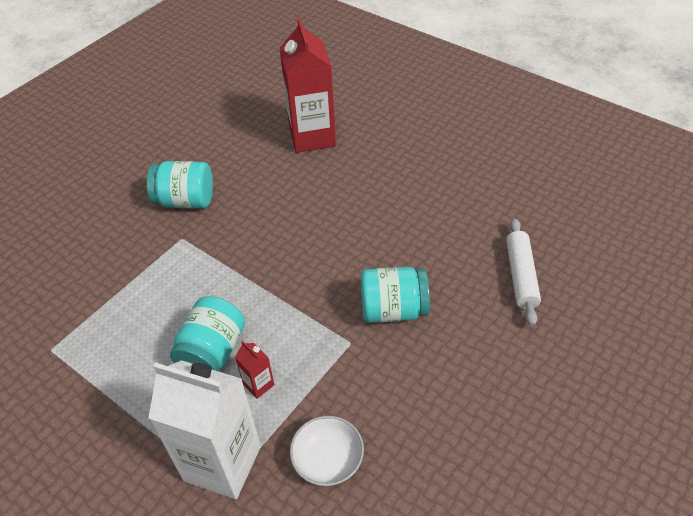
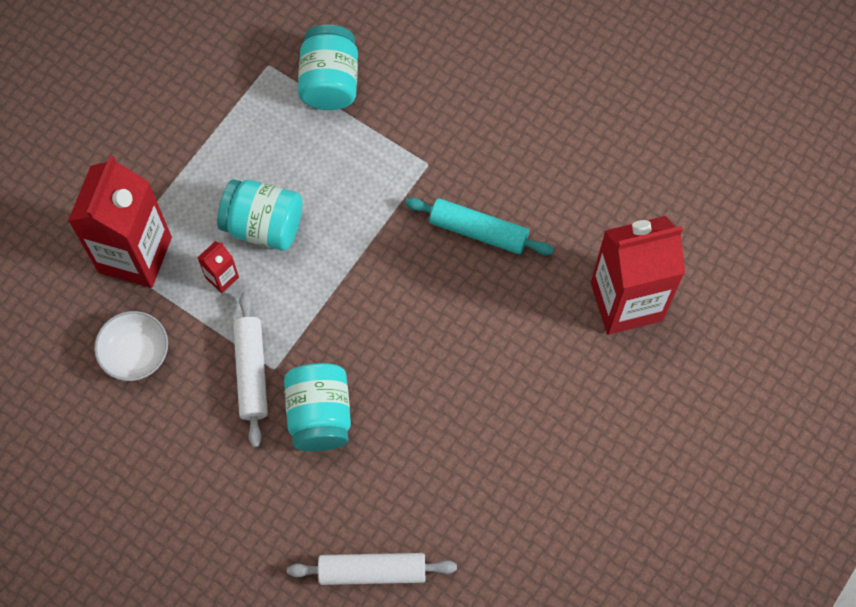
camera: 85 degrees right, 20 degrees up
(185, 201) = (492, 157): turquoise jar -> turquoise jar (330, 82)
(222, 463) = (135, 255): white carton -> red carton
(245, 210) = (478, 231): none -> turquoise rolling pin
(352, 359) = (252, 372): none -> white rolling pin

